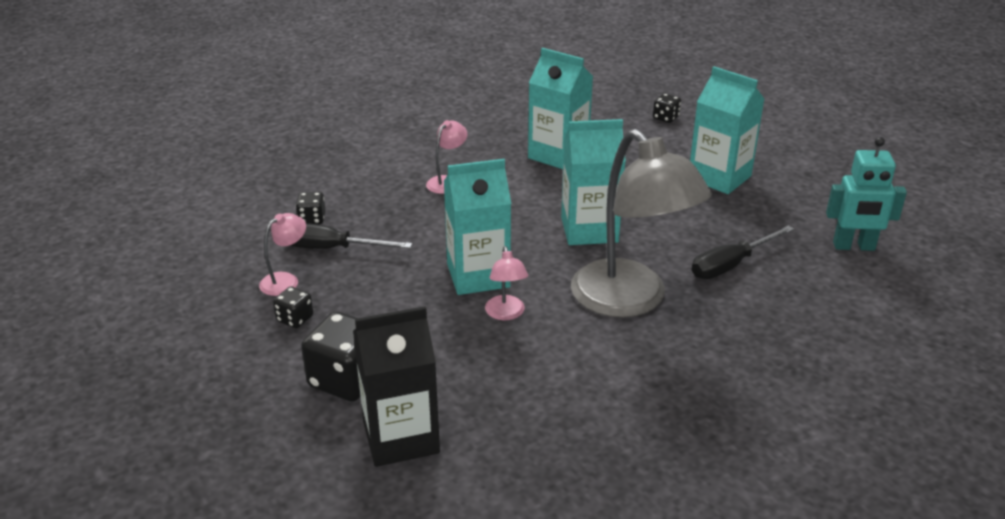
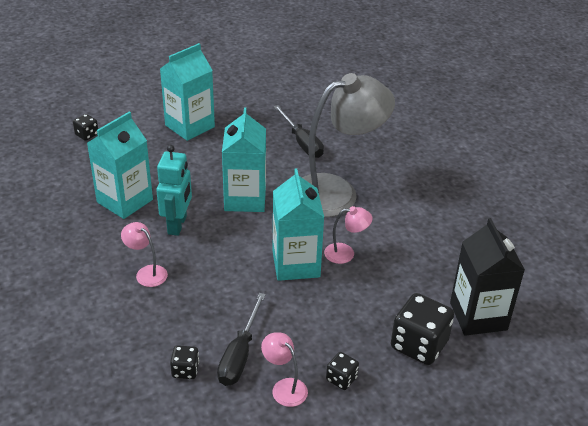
camera: 85 degrees left, 5 degrees up
(854, 246) = (290, 91): turquoise robot -> turquoise robot (177, 225)

